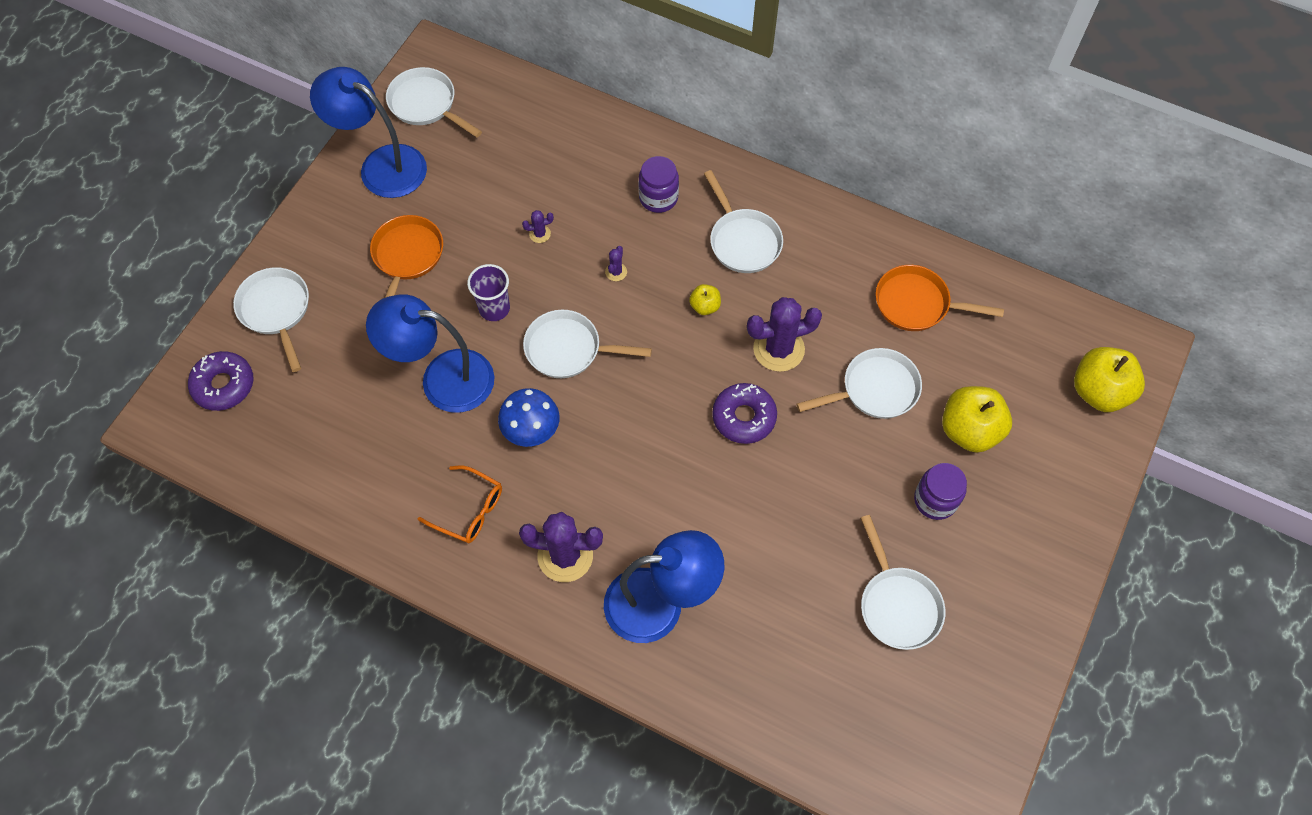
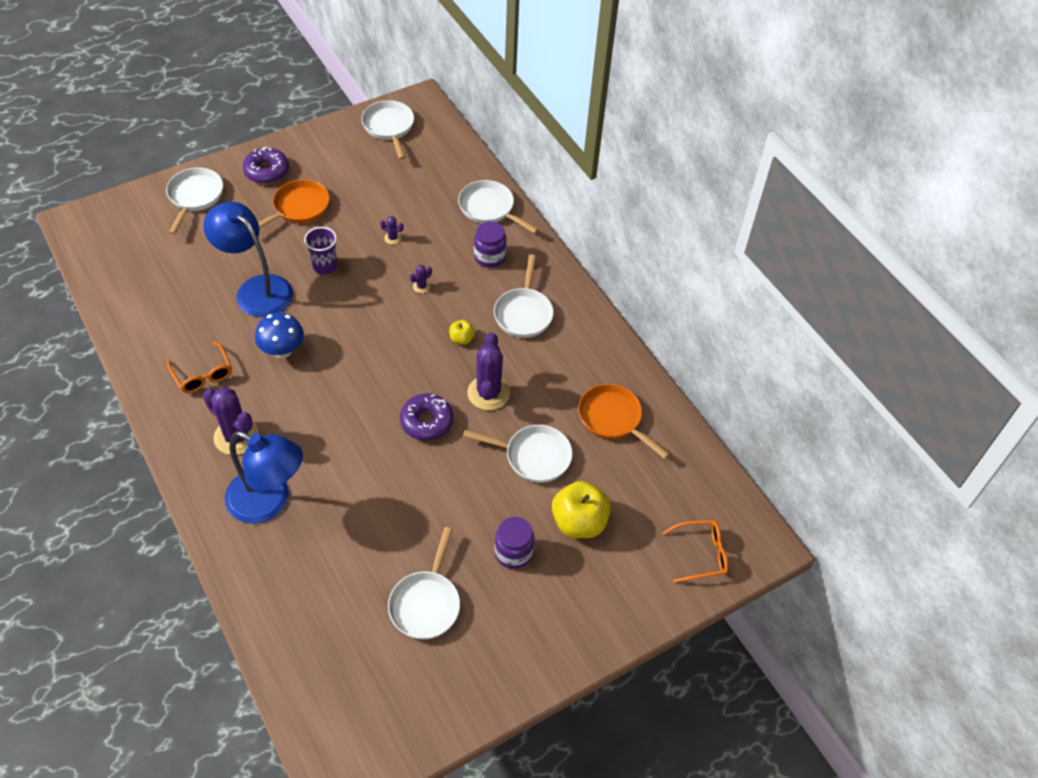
camera: 30 degrees right, 10 degrees down
(224, 385) = (128, 222): purple donut -> purple donut (267, 171)
(381, 165) = (330, 148): blue lamp -> none
(569, 349) = (349, 316): white pan -> white pan (489, 209)
(778, 349) = (488, 393): purple cactus -> purple cactus turned 75 degrees clockwise
(1099, 392) = (701, 554): yellow apple -> orange glasses

